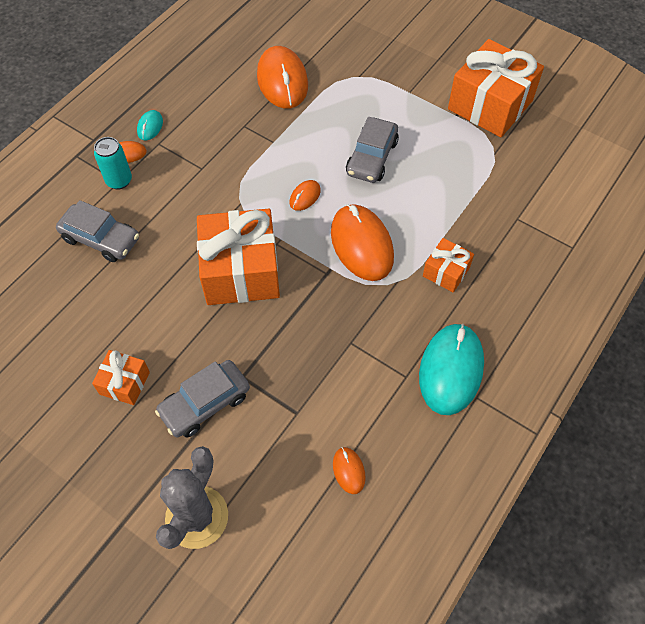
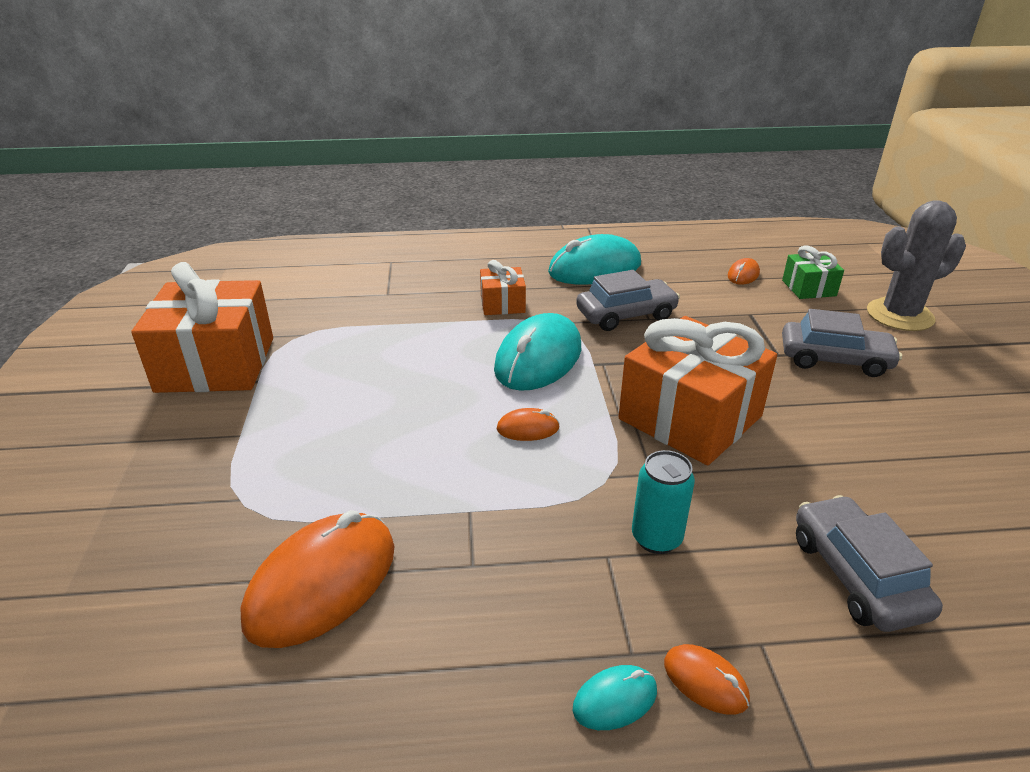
camera: 130 degrees left, 25 degrees down
(119, 181) = (759, 642): turquoise can -> turquoise can (656, 538)
(124, 383) = (918, 417): orange gift -> none
(287, 497) = (808, 288): none -> green gift
(361, 245) = (538, 359): orange mouse -> turquoise mouse
(372, 157) = (402, 409): grey car -> grey car (626, 315)

